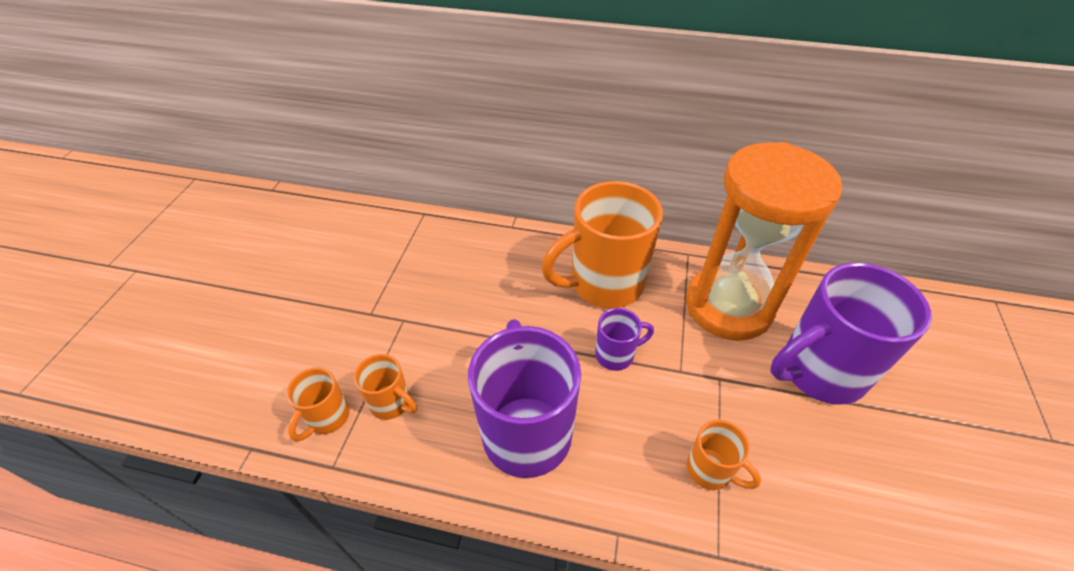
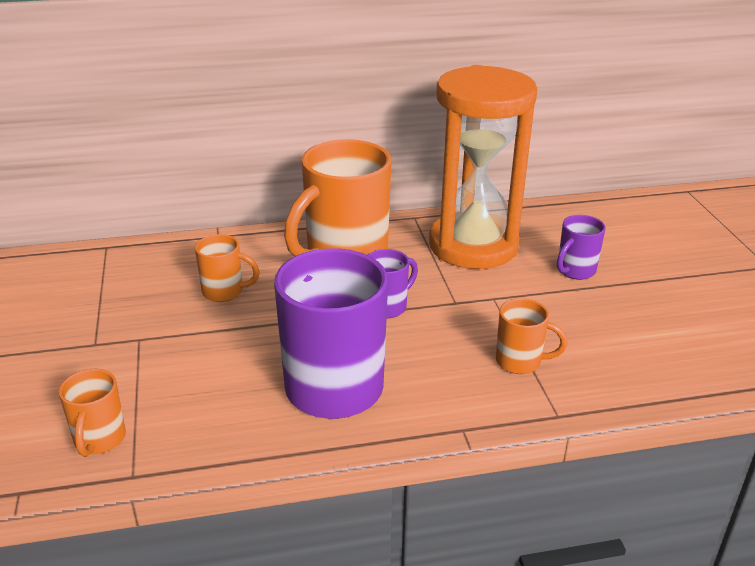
camera: 25 degrees left, 15 degrees down
(391, 403) = (169, 407): orange mug -> orange mug (224, 292)
(818, 372) = (575, 271): purple mug -> purple mug, size x0.48

